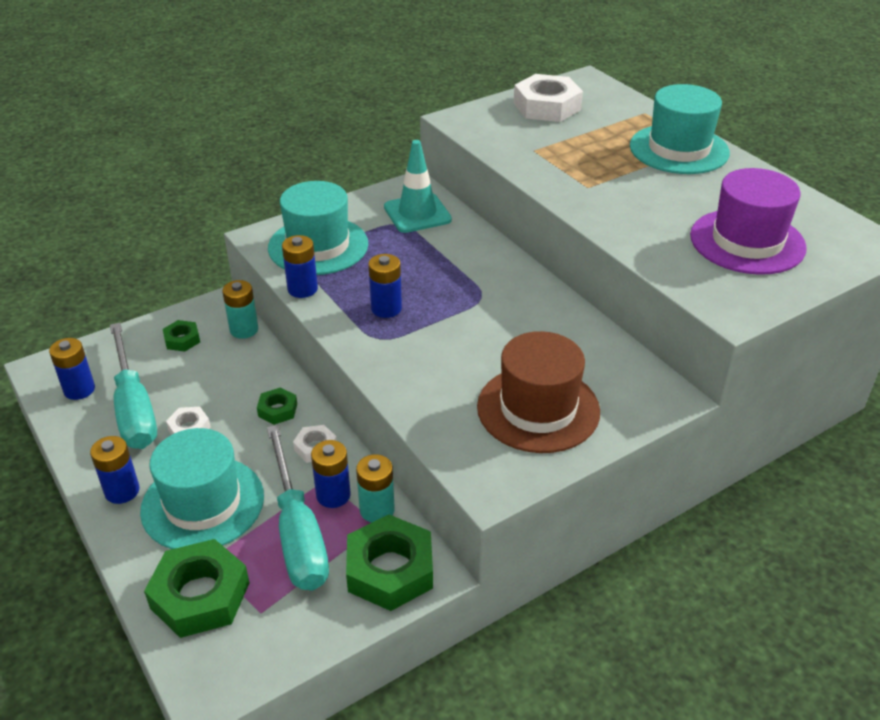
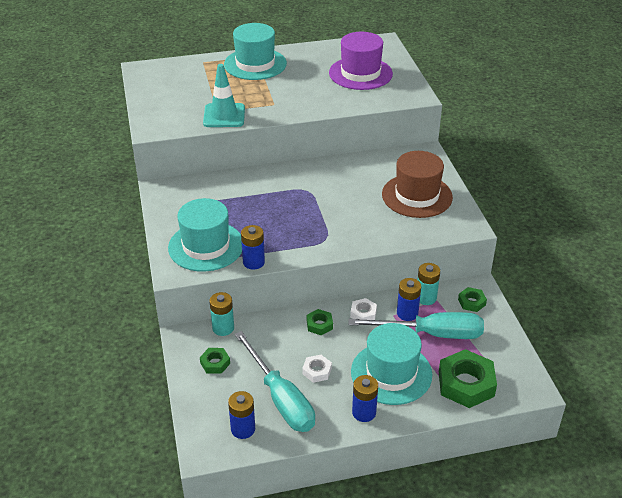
camera: 70 degrees left, 0 degrees up
(134, 408) = (280, 398): turquoise screwdriver -> turquoise screwdriver turned 60 degrees clockwise
(386, 308) = (297, 230): blue battery -> none
(390, 570) = (471, 302): green nut -> green nut, size x0.50
(417, 213) = (197, 194): turquoise traffic cone -> turquoise traffic cone (224, 116)
(547, 106) = (165, 92): white nut -> none

